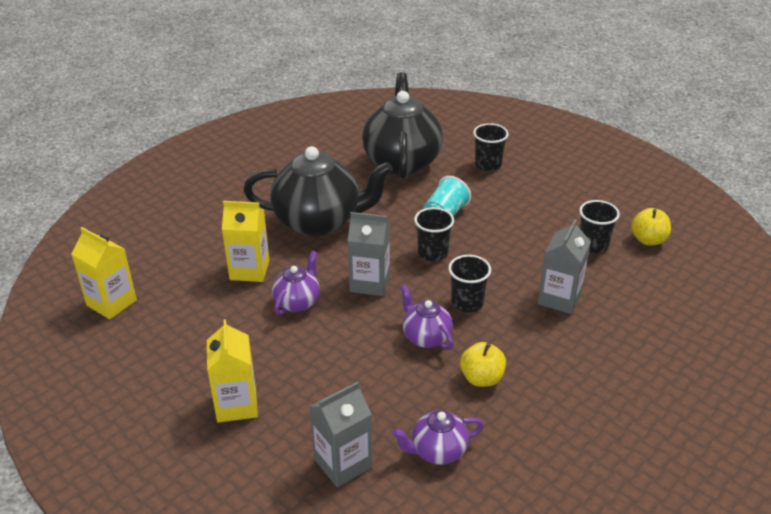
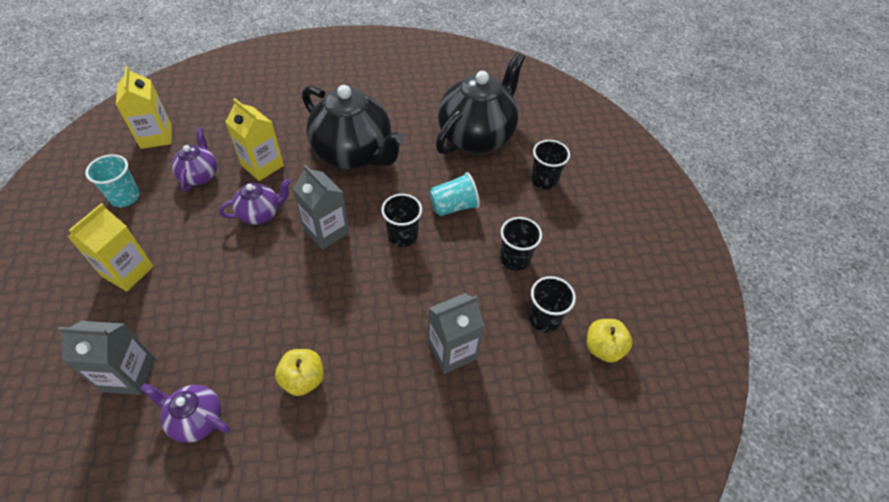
camera: 35 degrees right, 15 degrees up
(150, 360) = (125, 197): none -> turquoise cup
(426, 337) = (308, 309): purple teapot -> purple teapot (200, 175)
(467, 302) = (374, 300): black cup -> black cup (515, 259)

